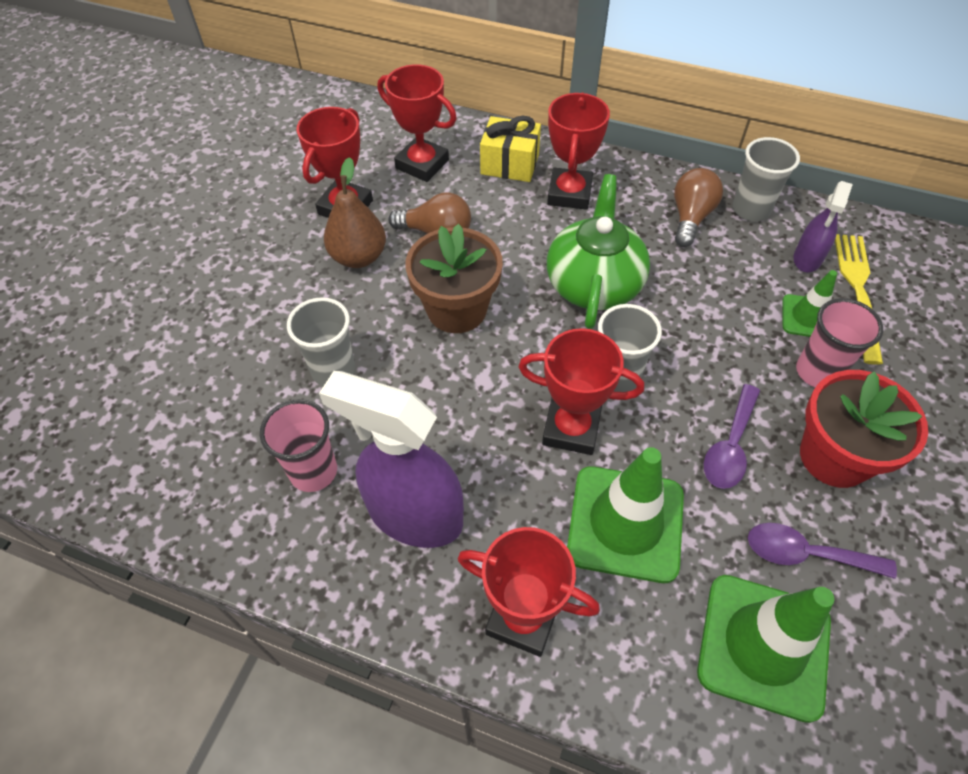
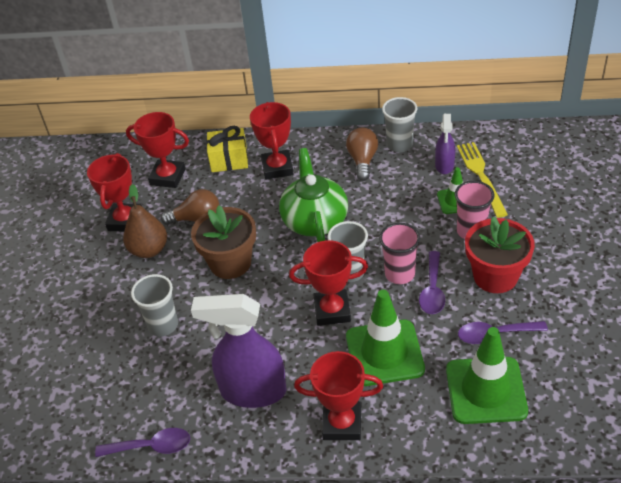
camera: 15 degrees left, 10 degrees down
(244, 550) = (151, 446): none -> purple spoon
(313, 471) = (176, 388): pink cup -> pink cup (399, 274)

